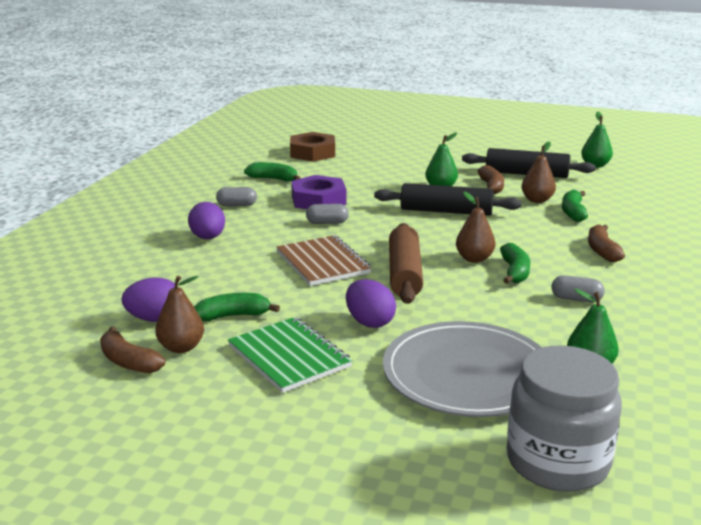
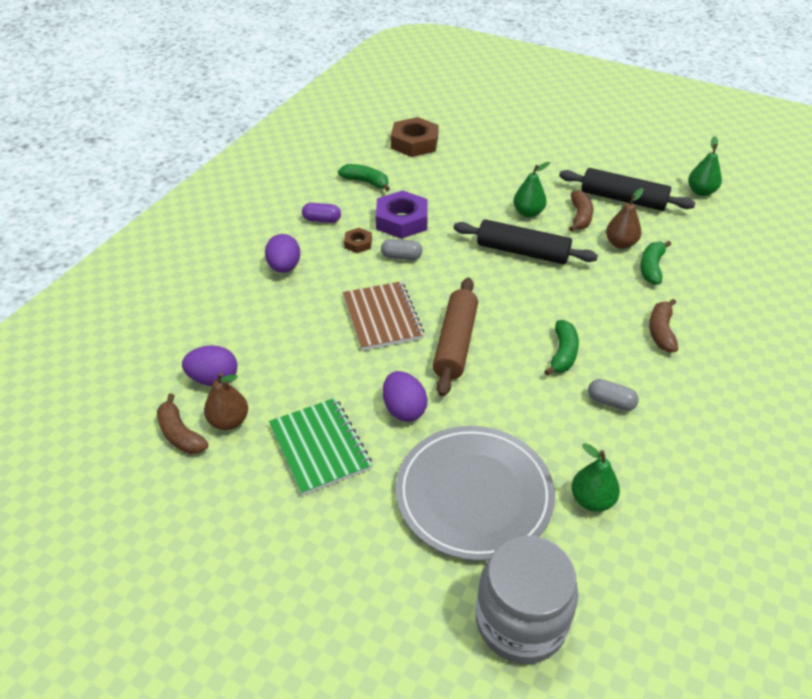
camera: 10 degrees right, 20 degrees up
(233, 316) = (283, 384): green banana -> none
(237, 205) = (322, 220): grey capsule -> purple capsule
(279, 217) = (358, 243): none -> brown nut
(474, 259) = (529, 329): brown pear -> none

